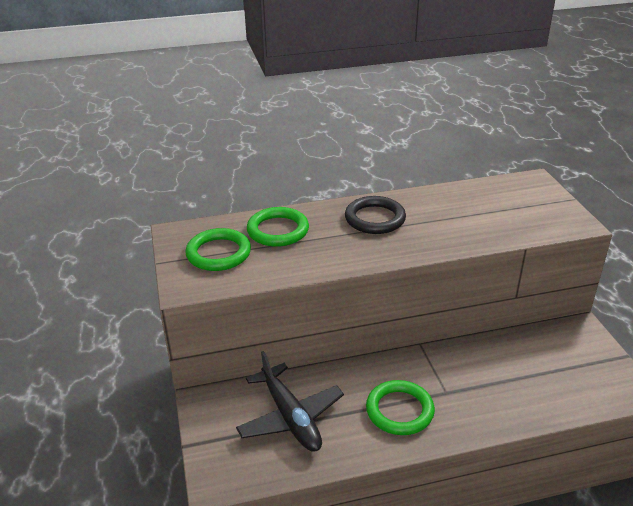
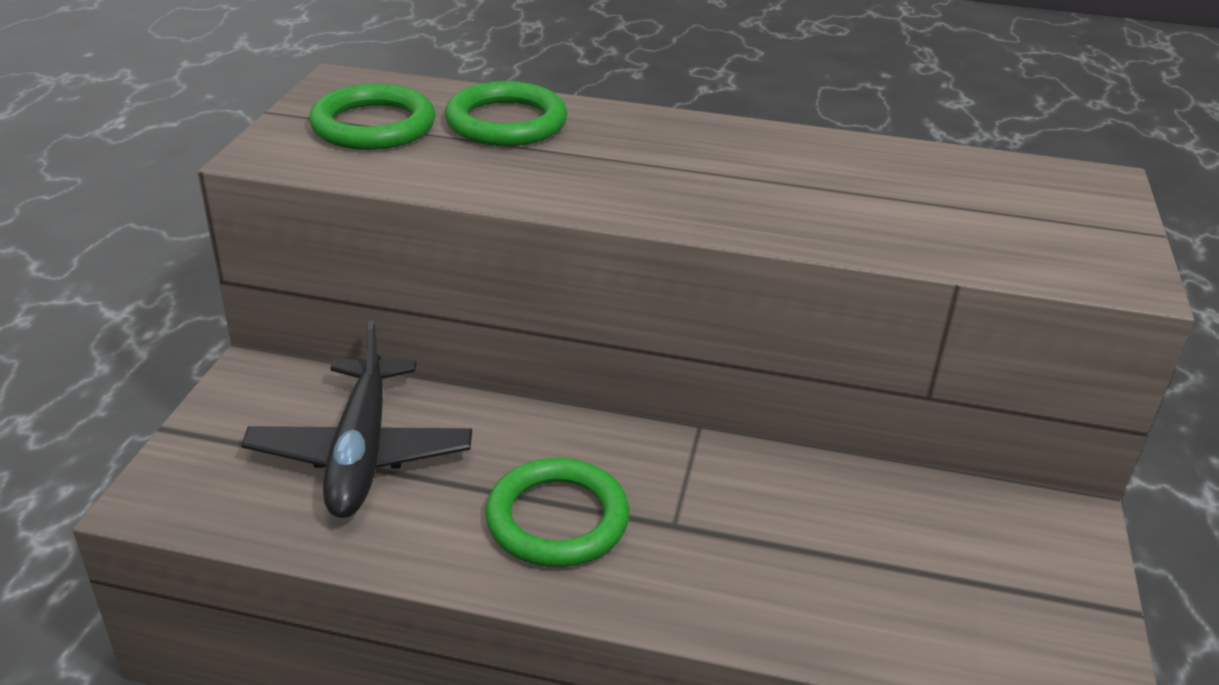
camera: 25 degrees right, 0 degrees up
(375, 219) = (697, 153): black ring -> none

